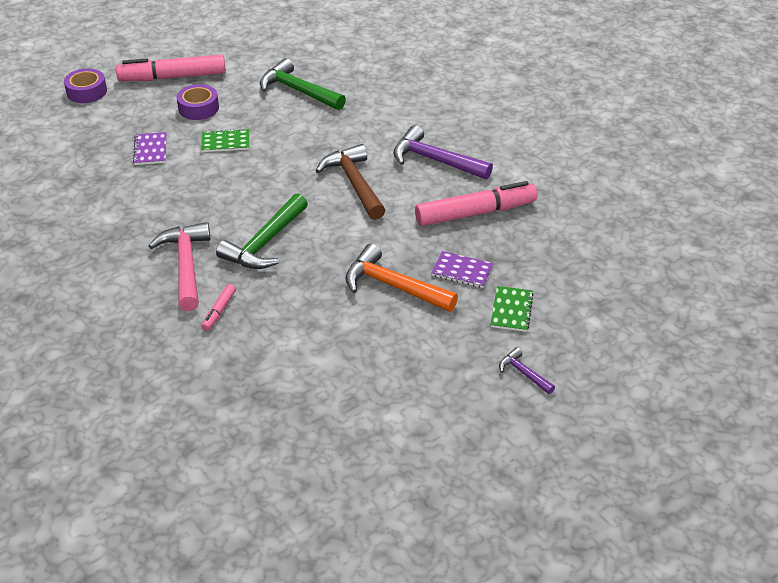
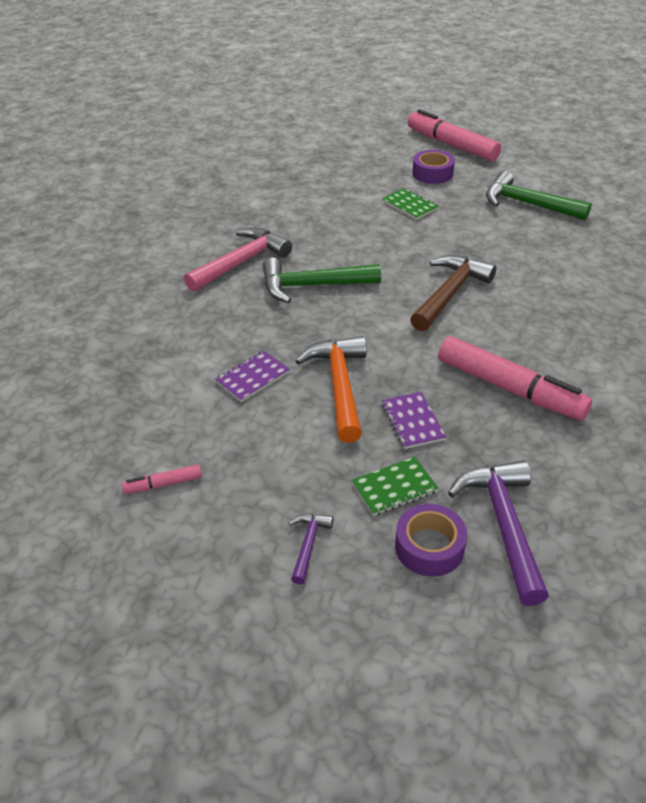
camera: 55 degrees right, 0 degrees up
(87, 92) = (381, 124): purple tape -> purple tape (429, 547)
(150, 150) = (353, 180): purple notebook -> purple notebook (252, 377)
(219, 311) = (205, 305): pink marker -> pink marker (163, 484)
(298, 91) = (527, 204): green hammer -> green hammer turned 60 degrees counterclockwise
(434, 160) = (549, 324): purple hammer -> purple hammer (503, 524)

